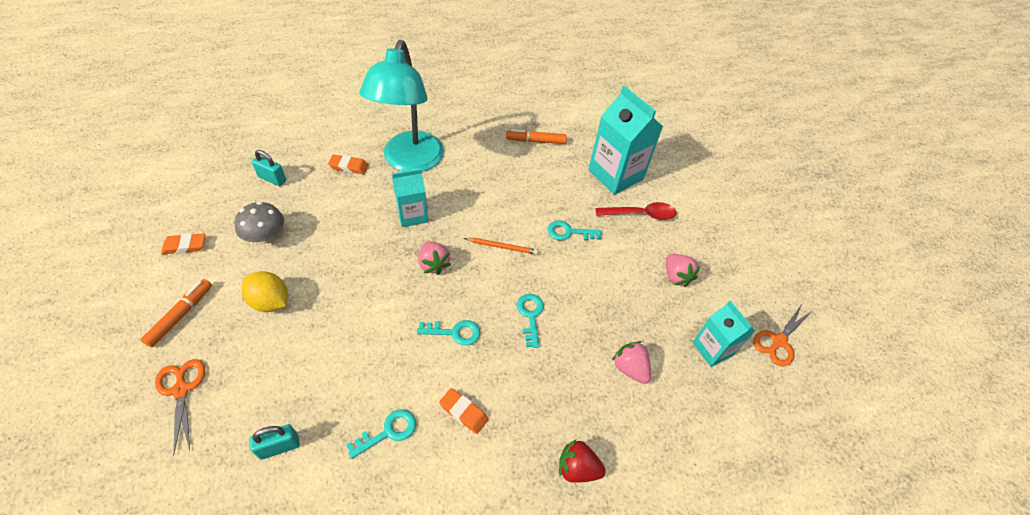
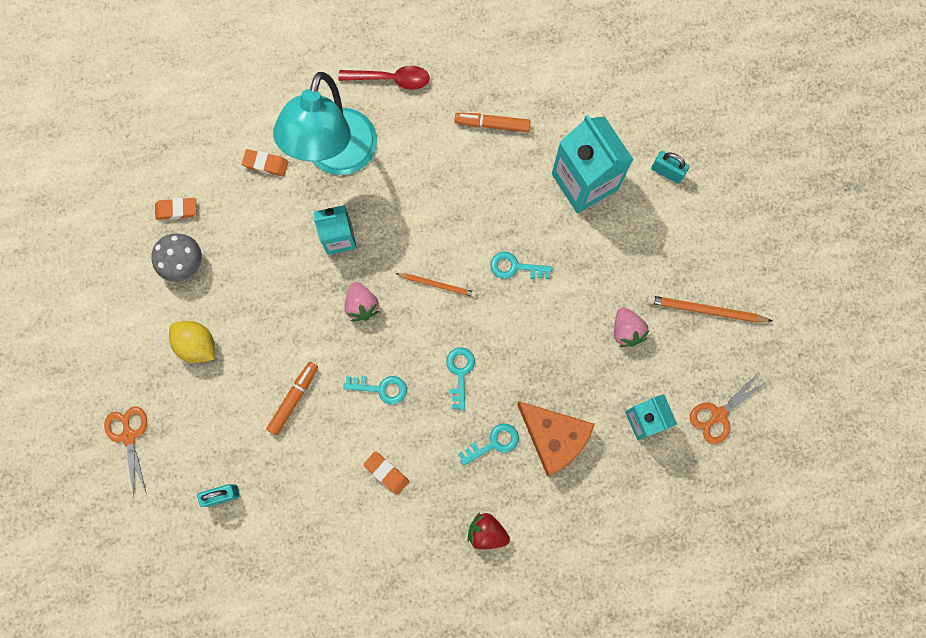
camera: 10 degrees right, 25 degrees up
(181, 315) = (114, 357): orange marker -> orange marker (293, 399)
(185, 246) = (102, 273): orange eraser -> orange eraser (177, 210)
(272, 179) = (181, 181): turquoise padlock -> turquoise padlock (667, 172)
(388, 432) = (317, 487): turquoise key -> turquoise key (493, 443)
(630, 368) = (554, 437): pink strawberry -> orange cheese
(640, 214) = (603, 244): red spoon -> red spoon (390, 79)
(739, 259) = (705, 310): none -> orange pencil

